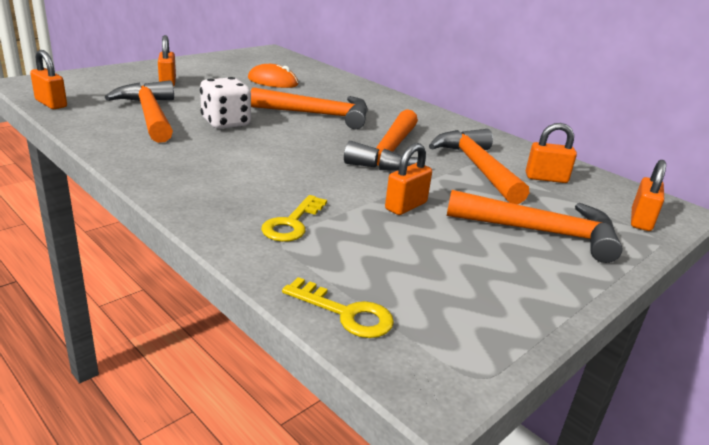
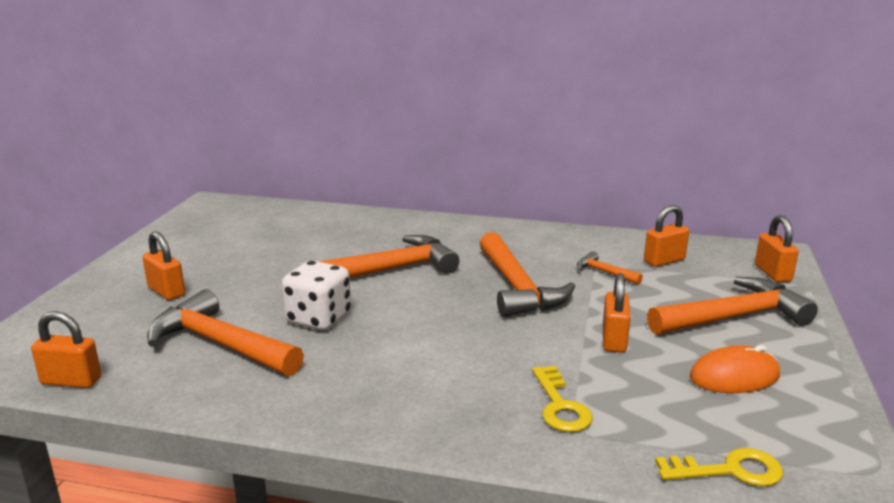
camera: 30 degrees left, 5 degrees down
(273, 81) = (280, 244): orange mouse -> orange mouse (734, 376)
(477, 167) = (604, 272): orange hammer -> orange hammer, size x0.47

